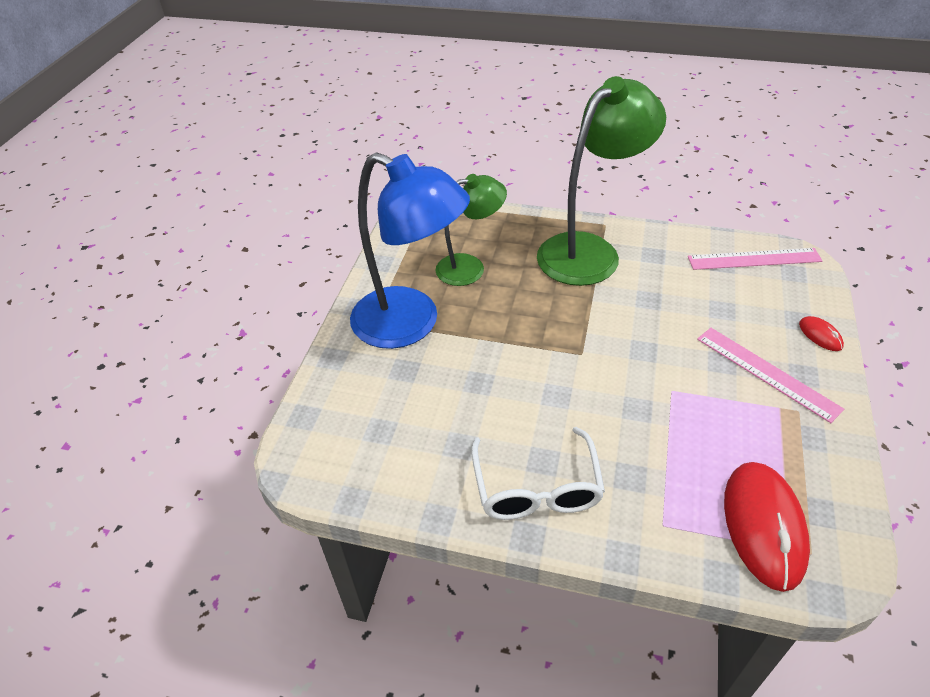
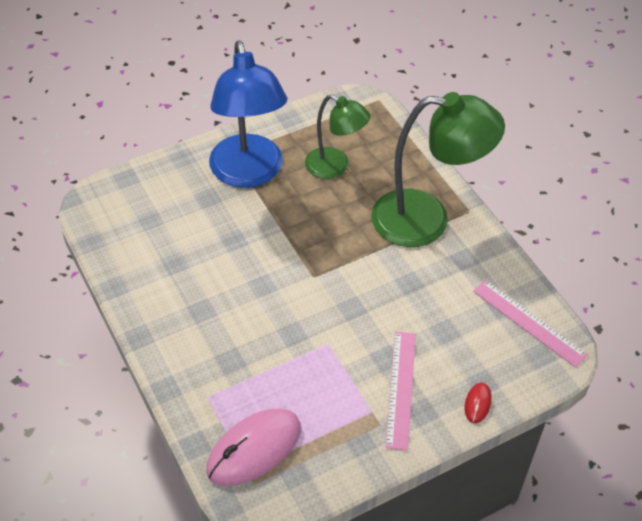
camera: 45 degrees right, 5 degrees up
(537, 488) = (177, 320): white glasses -> none
(763, 526) = (254, 449): red mouse -> pink mouse

